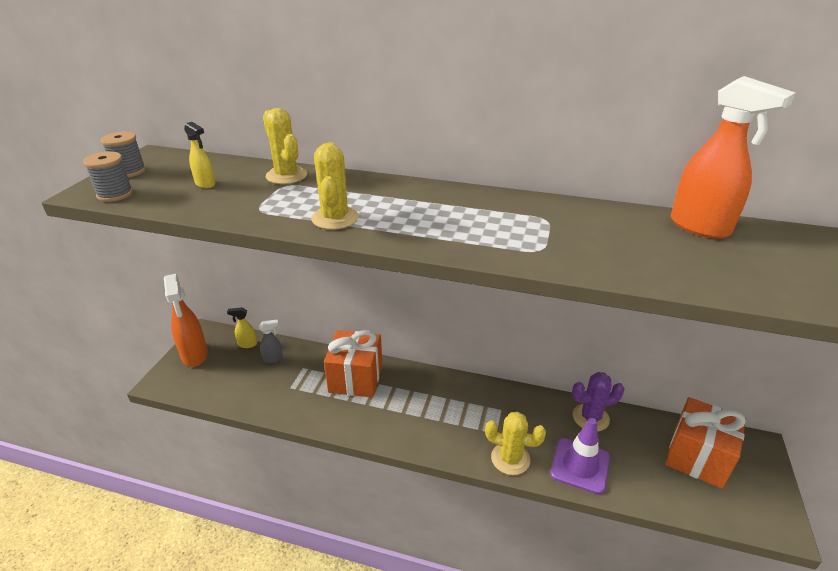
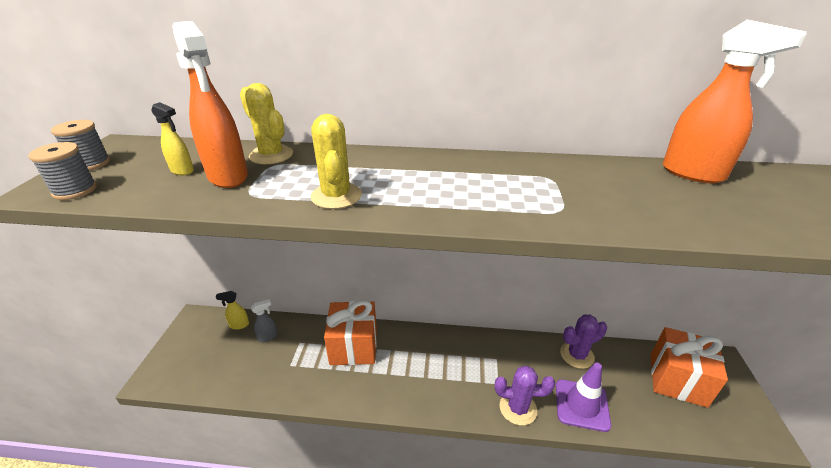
camera: 10 degrees left, 0 degrees up
(194, 355) = (185, 344): orange spray bottle -> orange spray bottle (228, 177)
(510, 459) = (518, 408): yellow cactus -> purple cactus

